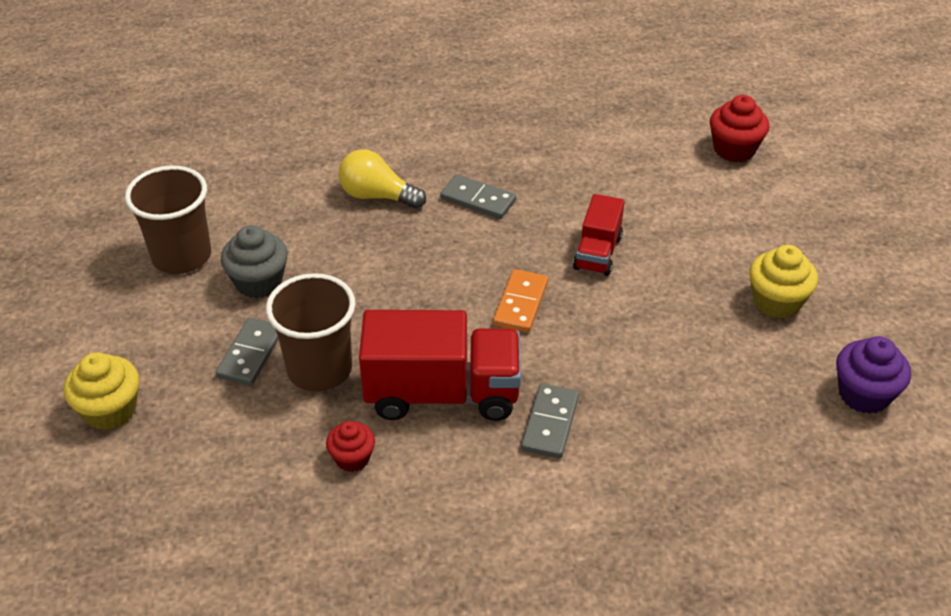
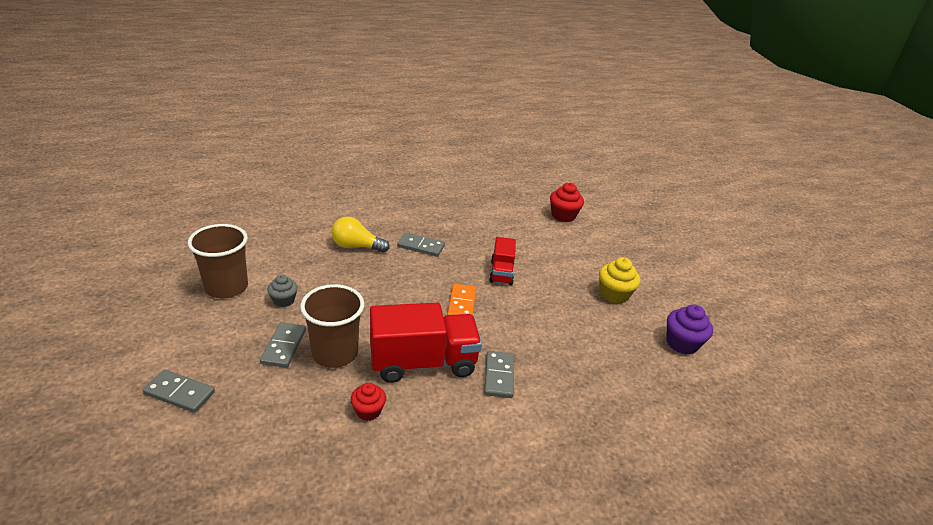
camera: 15 degrees left, 10 degrees down
(110, 410) = (179, 393): yellow cupcake -> grey domino
(259, 282) = (284, 300): grey cupcake -> grey cupcake, size x0.65

